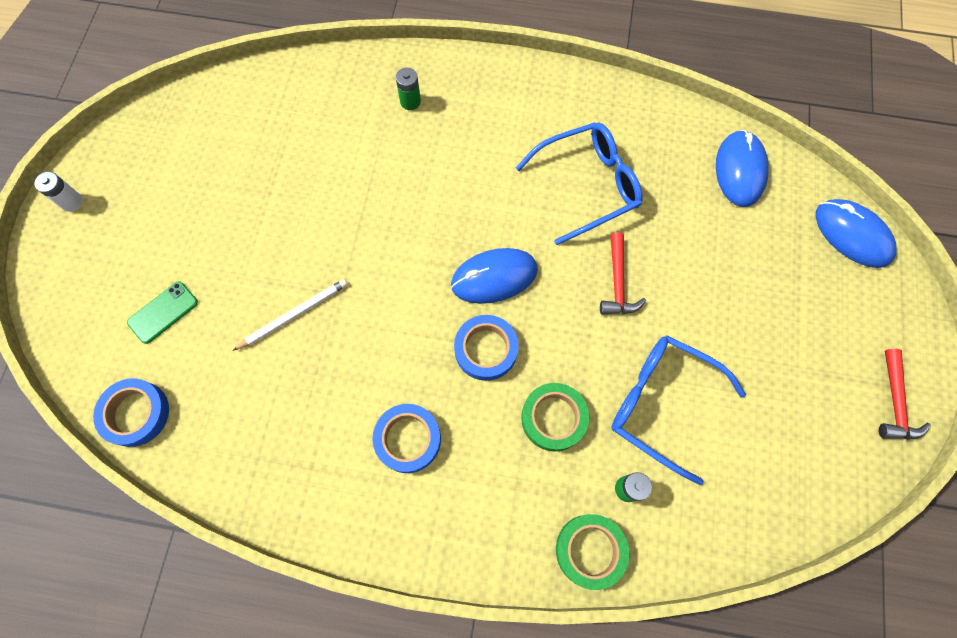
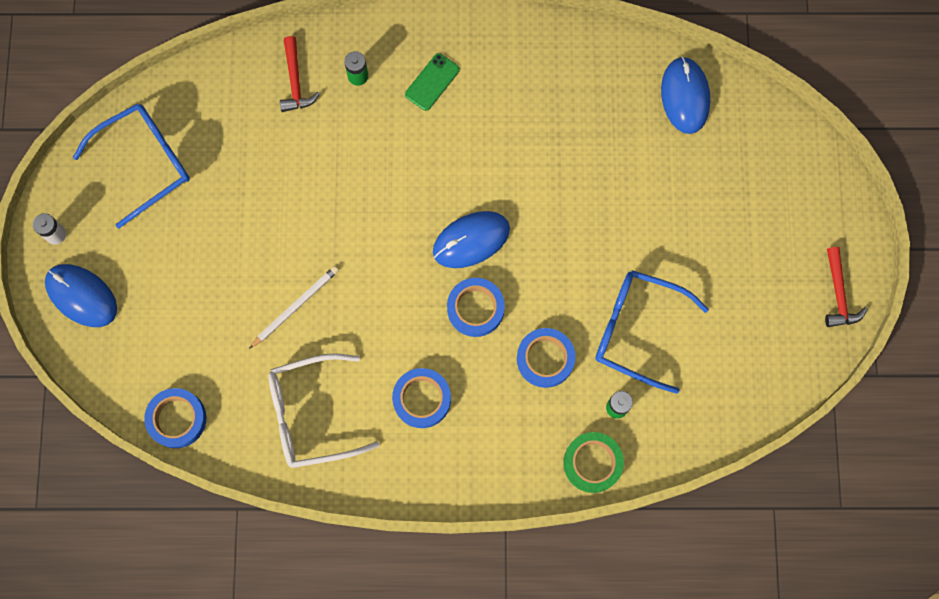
camera: 10 degrees left, 5 degrees up
(163, 312) = (175, 325): green phone -> green phone (432, 82)
(282, 435) = (311, 415): none -> white glasses
(553, 418) = (545, 359): green tape -> blue tape
(587, 185) = (543, 136): blue glasses -> blue glasses (145, 163)
(617, 282) = (584, 226): red hammer -> red hammer (295, 81)
(852, 235) = (793, 144): blue mouse -> blue mouse (81, 296)

